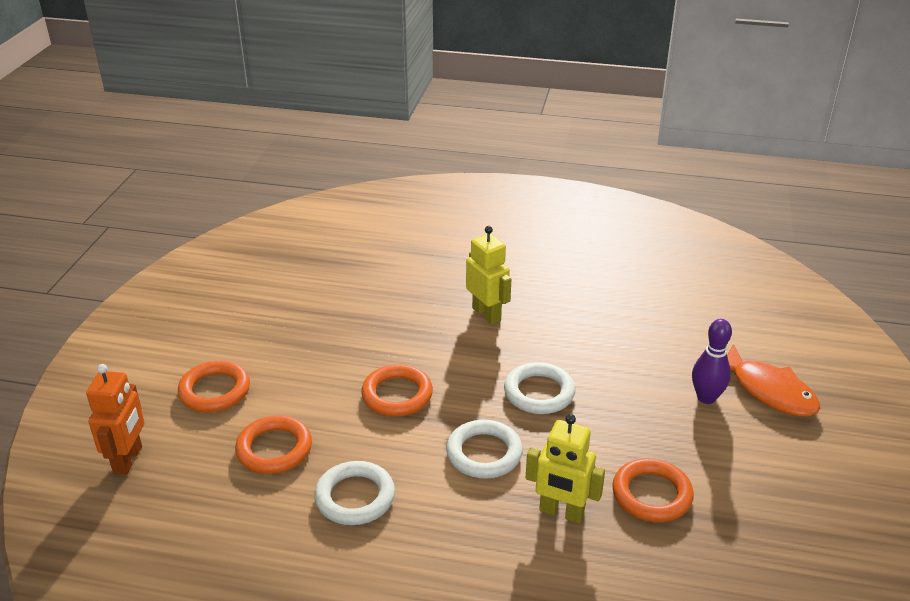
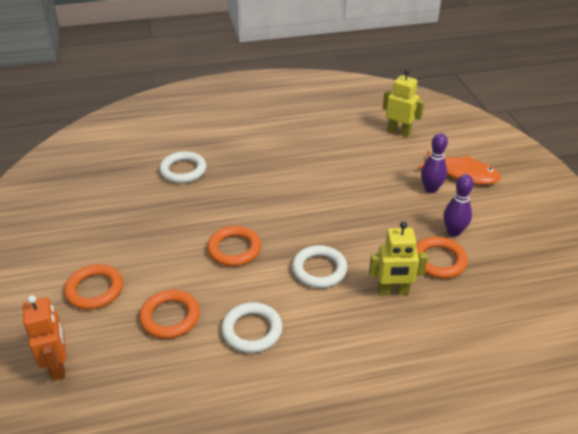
camera: 25 degrees left, 5 degrees up
(487, 314) = (259, 175): yellow robot -> yellow robot (399, 132)
(539, 392) = (328, 218): white ring -> white ring (183, 170)
(700, 464) = (453, 232): none -> purple bowling pin

